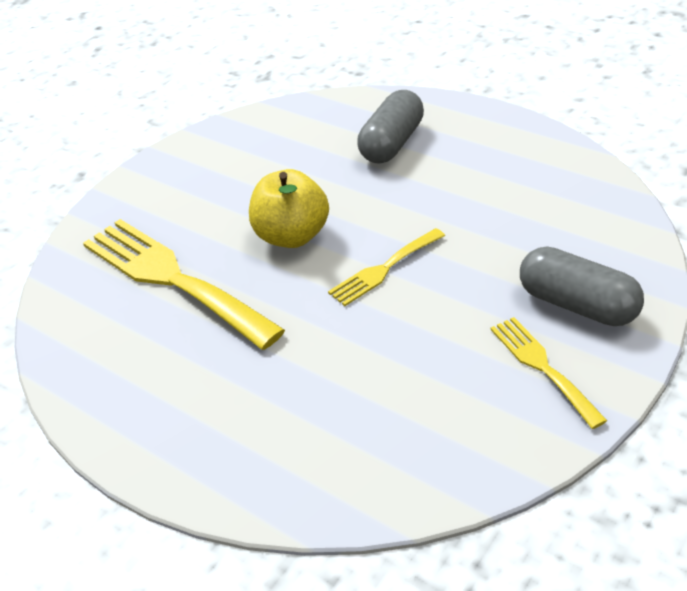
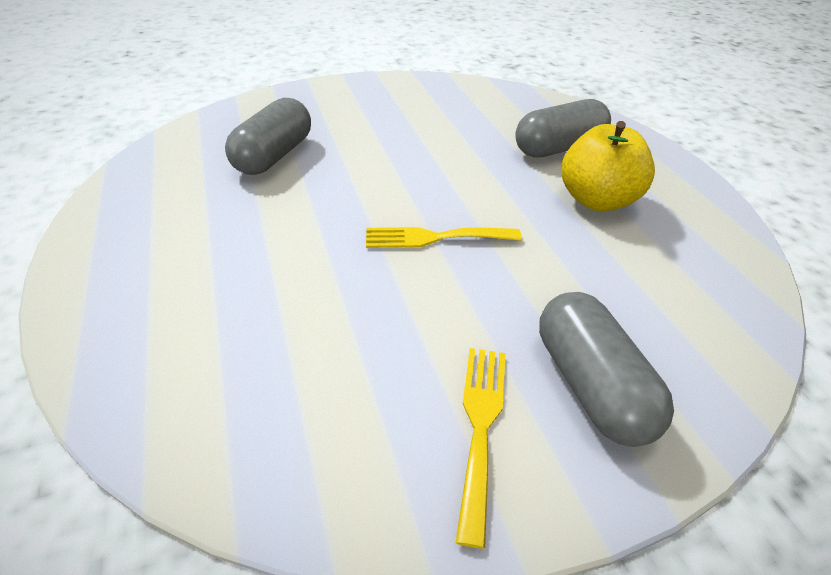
camera: 30 degrees right, 0 degrees up
(172, 278) = (274, 156): yellow fork -> grey capsule
(292, 236) = (394, 173): yellow apple -> yellow apple (597, 200)

